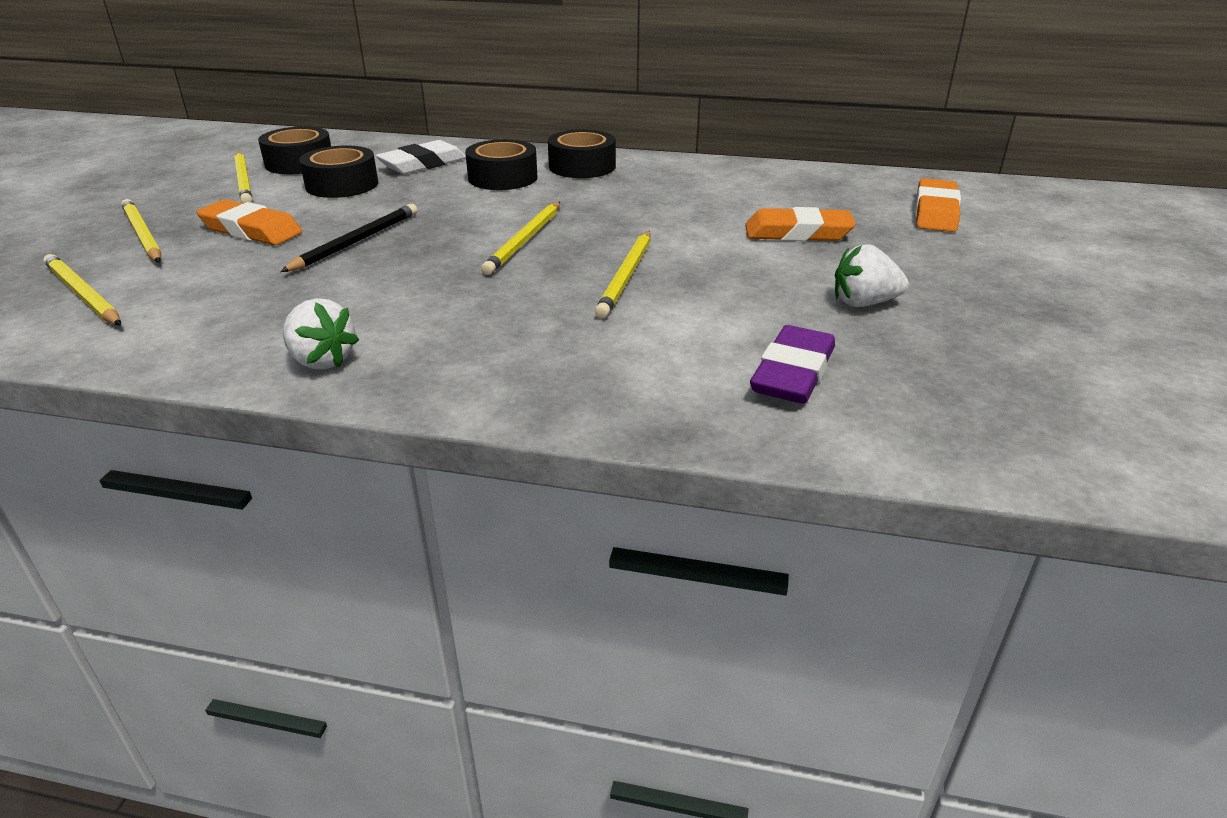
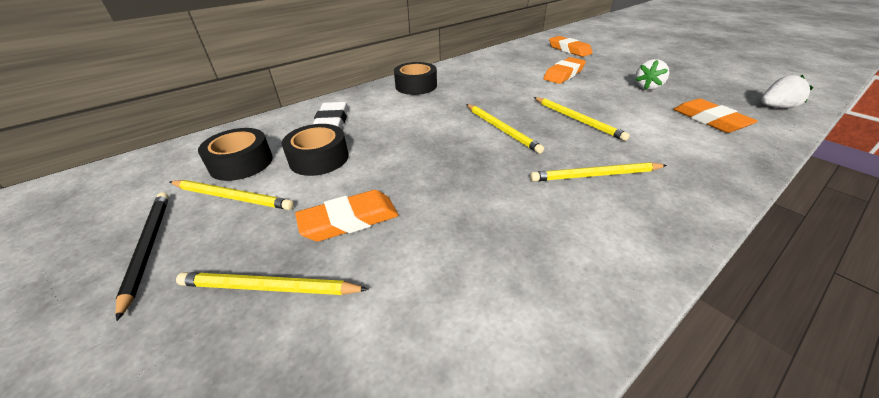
camera: 50 degrees left, 5 degrees up
(83, 294) = (374, 370): yellow pencil -> yellow pencil (595, 175)
(321, 360) = (627, 248): white strawberry -> white strawberry (776, 107)
(356, 241) = (434, 181): black pencil -> black pencil (148, 248)
(503, 178) = (398, 108): black tape -> none
(793, 373) = (709, 120): purple eraser -> orange eraser

